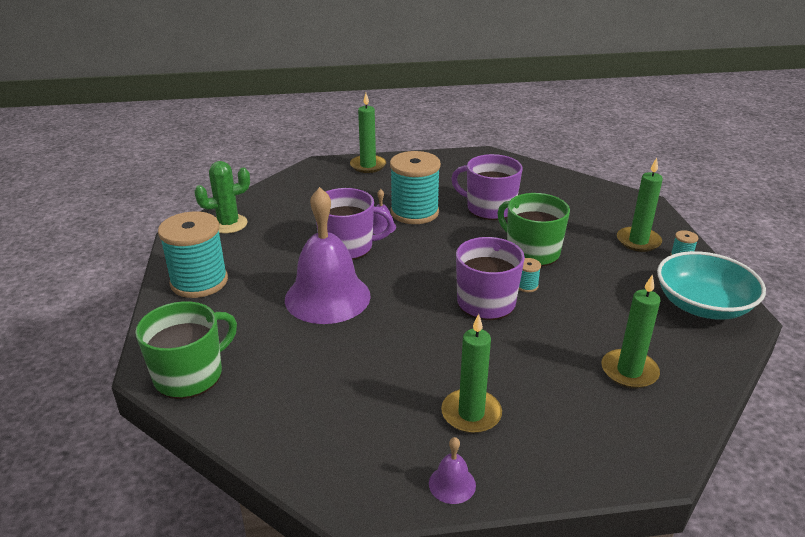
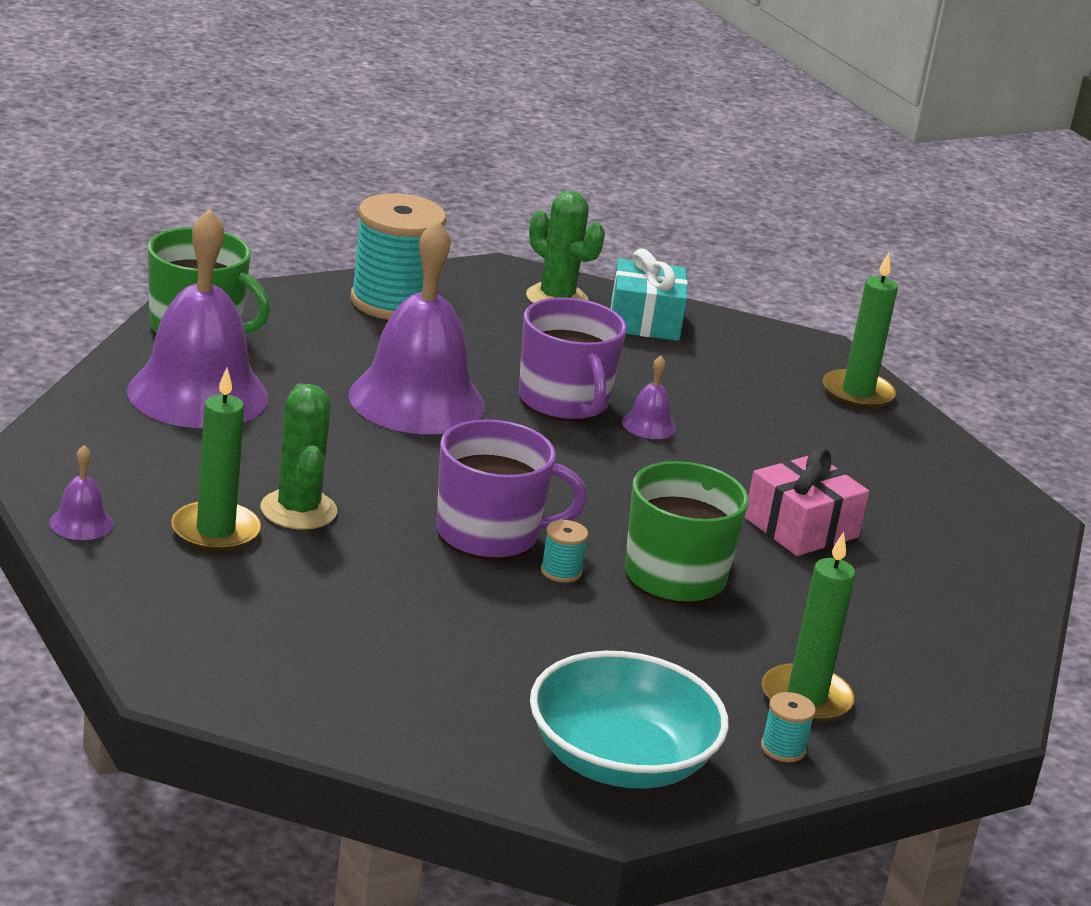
camera: 65 degrees right, 5 degrees down
(268, 203) = (644, 320): none -> turquoise gift
(283, 390) = (198, 393): none -> purple bell
(414, 212) = (722, 452): turquoise spool -> none
(449, 371) = (298, 510): none -> green cactus
(489, 208) = (801, 527): purple mug -> pink gift
(629, 371) = (378, 668): green candle -> none

